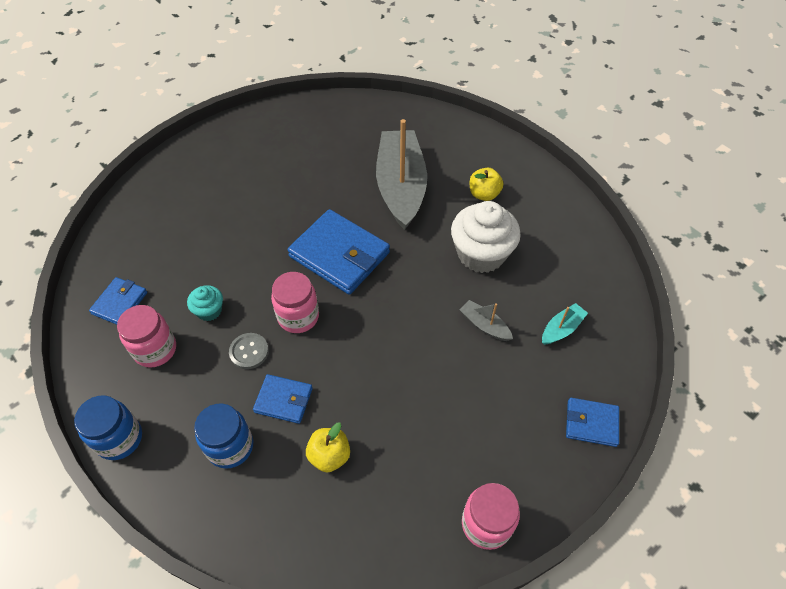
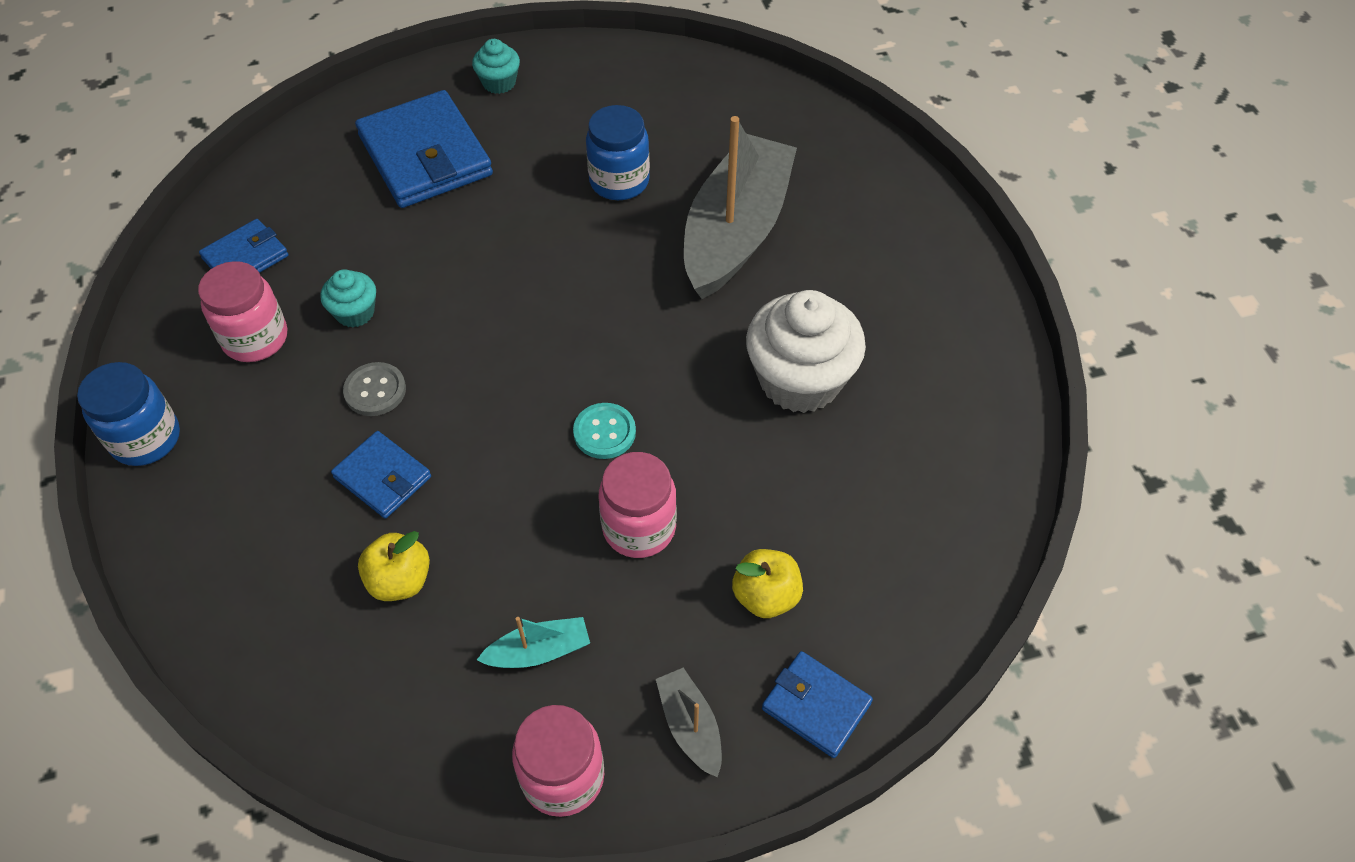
camera: 25 degrees right, 0 degrees up
(218, 148) = (499, 82): none -> turquoise cupcake
(230, 446) = (277, 510): blue jar -> blue jar (619, 181)
(298, 316) = (471, 368): pink jar -> pink jar (639, 528)
(339, 255) = (582, 301): blue wallet -> blue wallet (425, 155)
(395, 323) = (604, 432): none -> turquoise button
(484, 194) = (862, 289): yellow apple -> yellow apple (766, 596)
(484, 325) = (738, 489): grey boat -> grey boat (690, 726)
(561, 329) = (859, 544): turquoise boat -> turquoise boat (539, 651)

